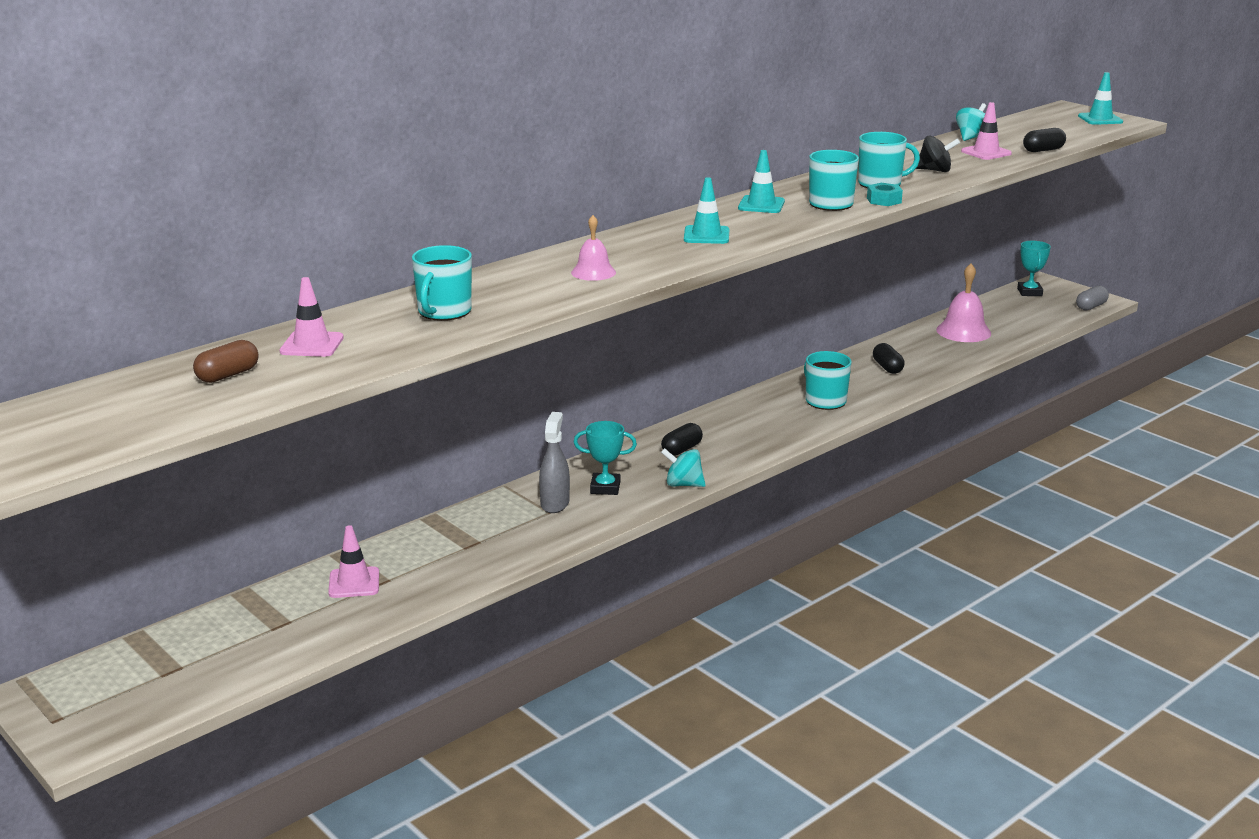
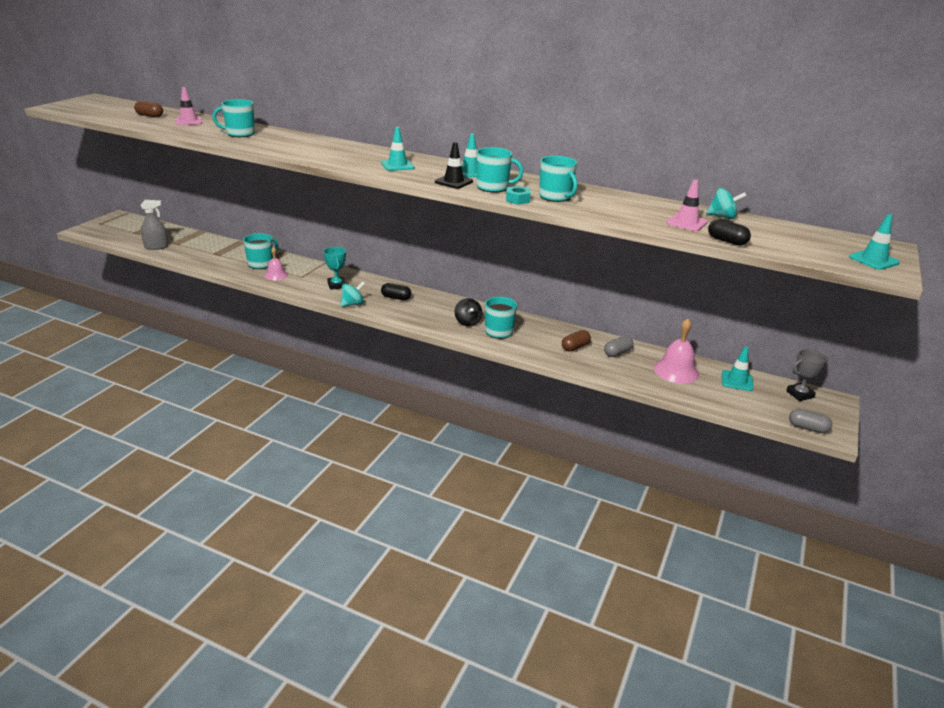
camera: 65 degrees right, 5 degrees up
(354, 583) = (215, 249): pink traffic cone -> none
(465, 543) = (261, 264): none -> turquoise mug
(555, 503) = (312, 276): grey spray bottle -> grey spray bottle (156, 247)
(593, 272) = (314, 150): pink bell -> pink bell (276, 275)
(683, 484) = (352, 304): turquoise spinning top -> turquoise spinning top turned 60 degrees clockwise
(798, 218) = (453, 182): none -> black traffic cone
(887, 367) = (575, 347): black capsule -> brown capsule
(911, 349) = (617, 353): none -> grey capsule
(935, 170) = (612, 210): black spinning top -> black spinning top (467, 322)
(994, 310) = (737, 381): none -> turquoise traffic cone
(1029, 292) = (799, 394): turquoise trophy -> grey trophy

